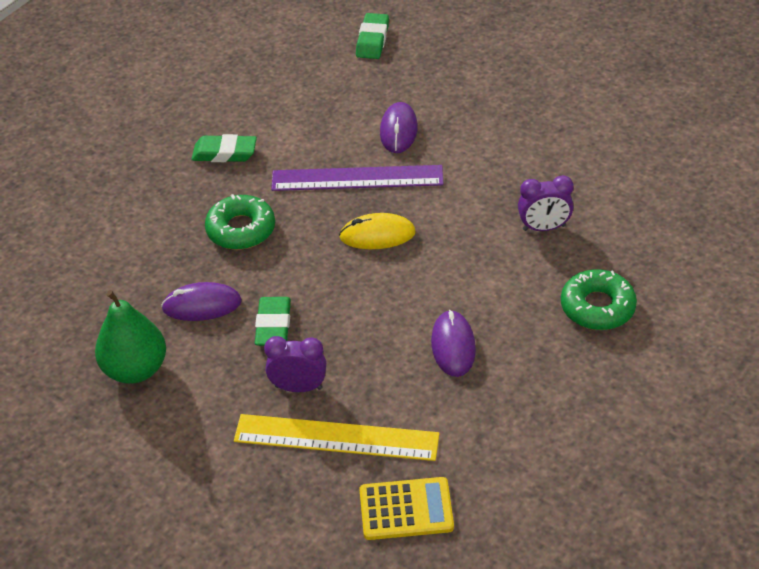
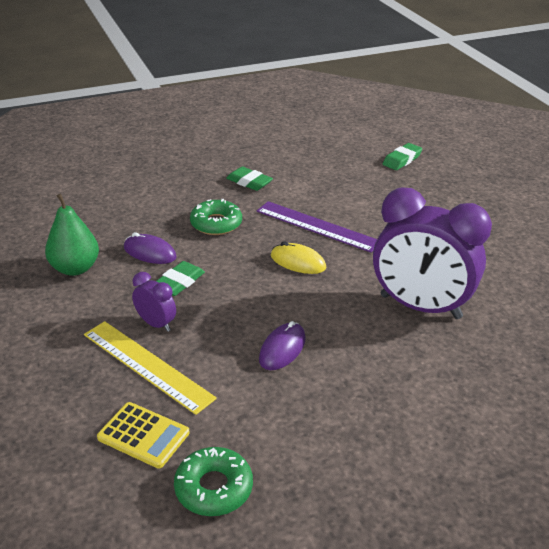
camera: 30 degrees right, 10 degrees down
(398, 130) = (371, 212): purple mouse -> none
(544, 228) = (420, 307): purple clock -> purple clock, size x2.29
(597, 307) = (414, 375): green donut -> green donut (213, 488)

